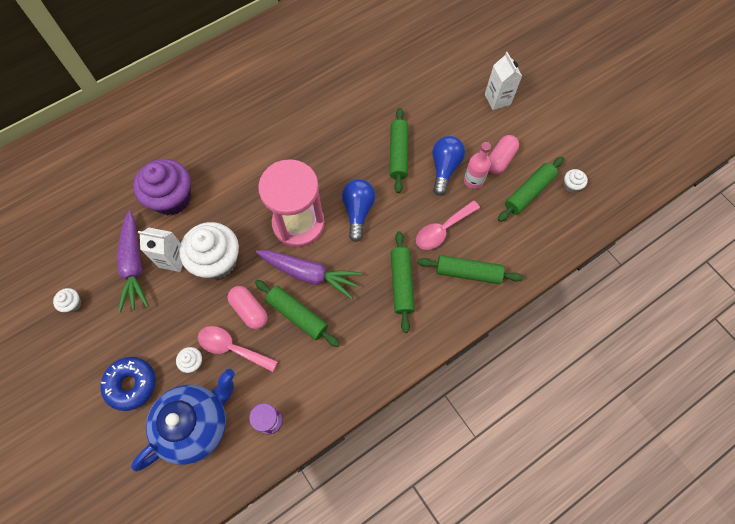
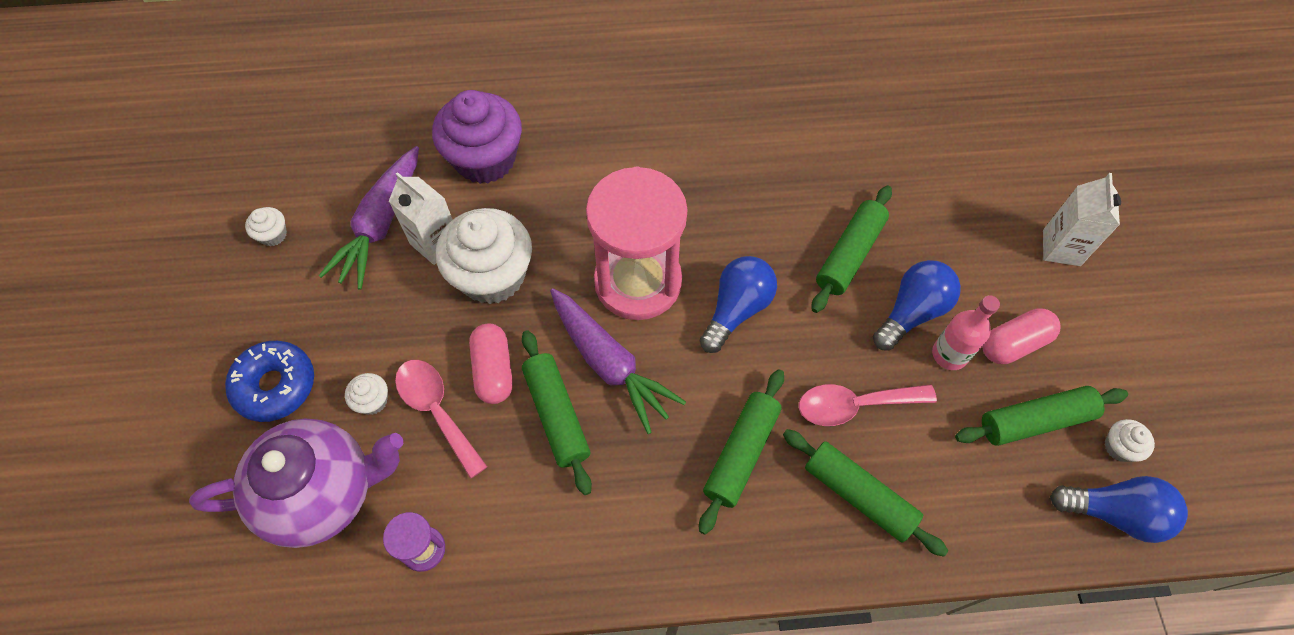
camera: 30 degrees right, 5 degrees down
(197, 424) = (323, 493): blue teapot -> purple teapot
(584, 218) = (1114, 513): none -> blue light bulb

